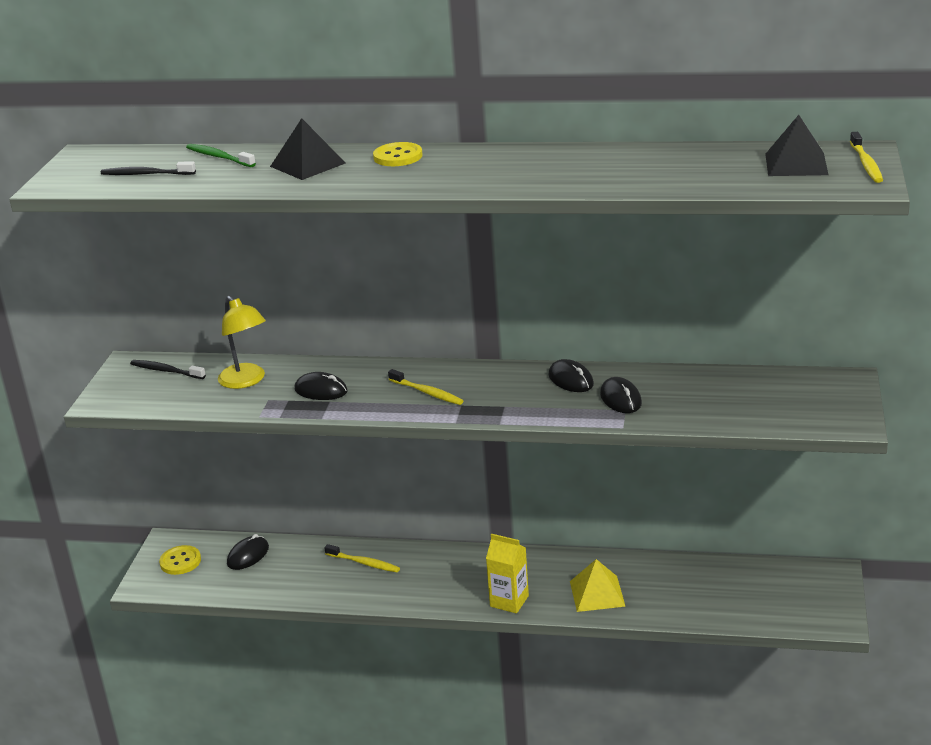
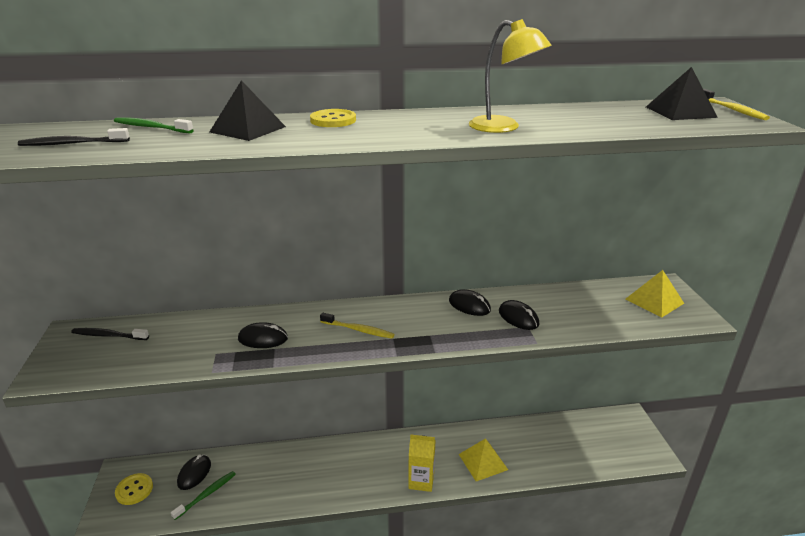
camera: 20 degrees left, 0 degrees up
(246, 381) = (190, 337): yellow lamp -> yellow lamp (503, 127)
(257, 577) = (206, 494): none -> green toothbrush
(364, 563) = (294, 464): yellow toothbrush -> none
(811, 398) = (654, 301): none -> yellow pyramid

